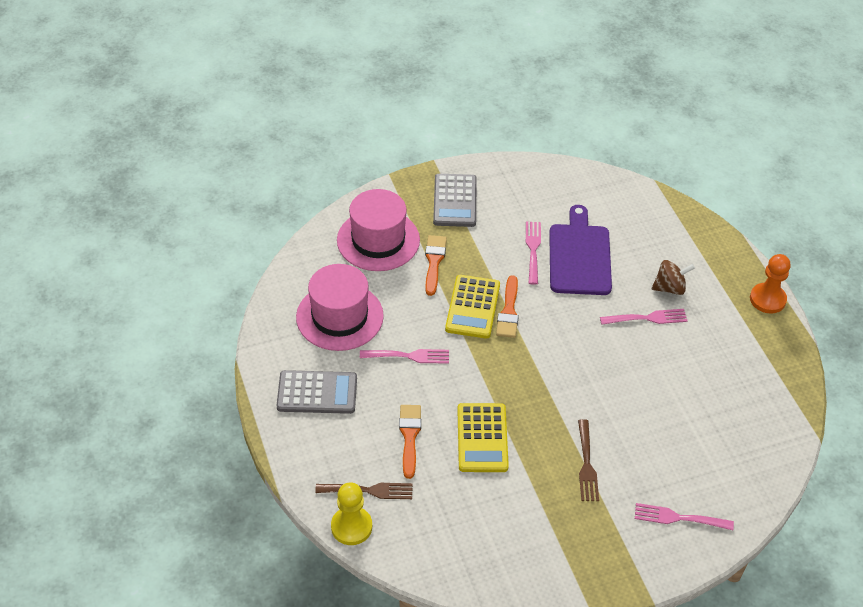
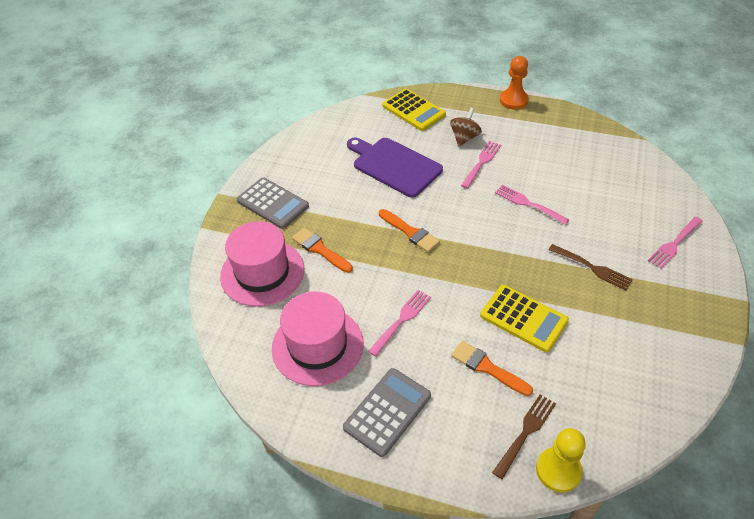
camera: 50 degrees left, 0 degrees up
(473, 307) = (387, 251): yellow calculator -> yellow calculator (413, 110)
(533, 250) = (364, 186): pink fork -> pink fork (528, 204)

